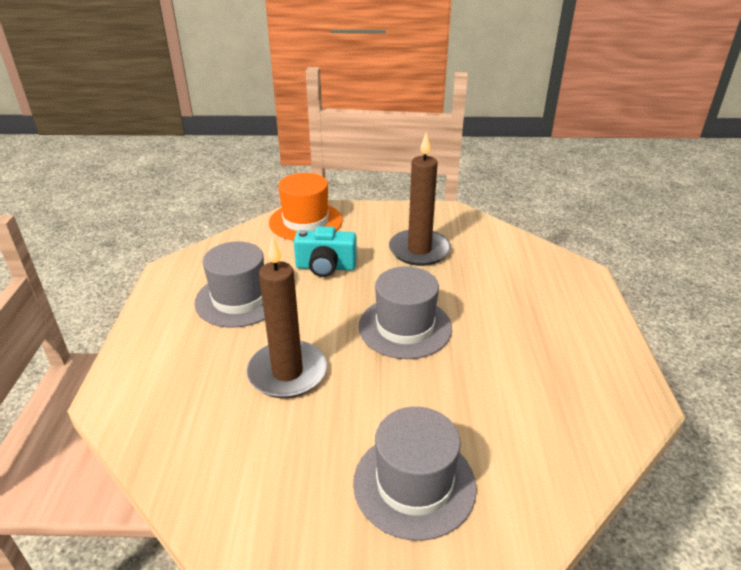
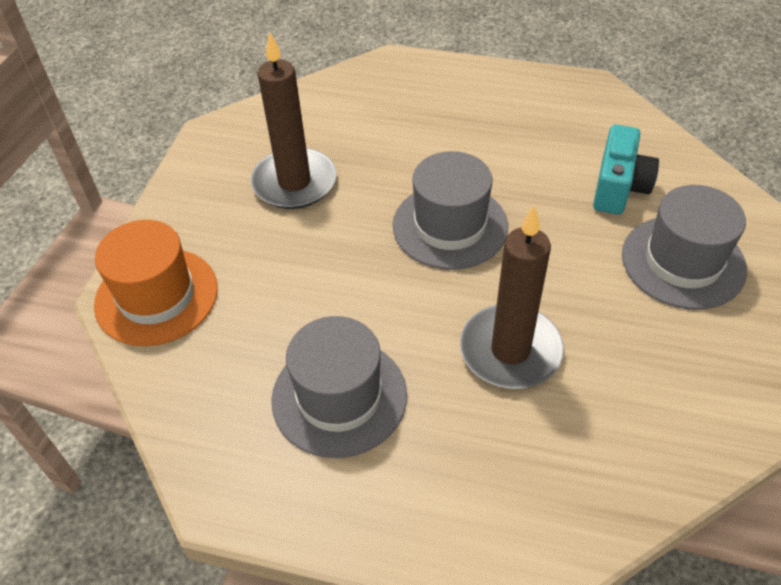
camera: 75 degrees left, 15 degrees up
(325, 267) = (295, 286): turquoise camera -> turquoise camera (618, 187)

